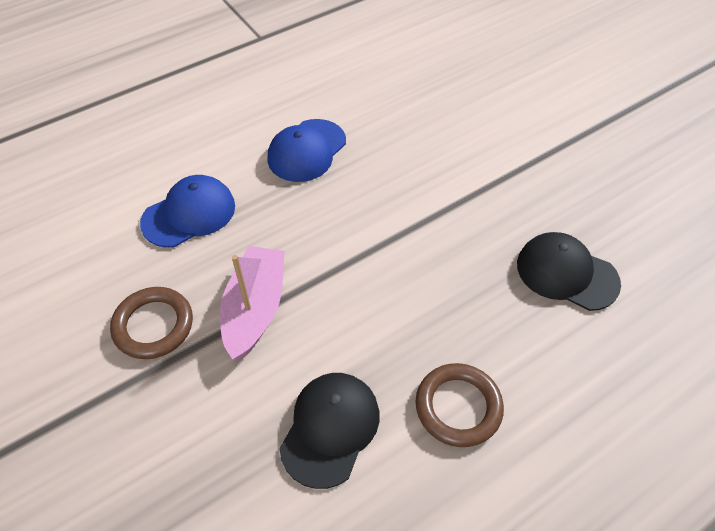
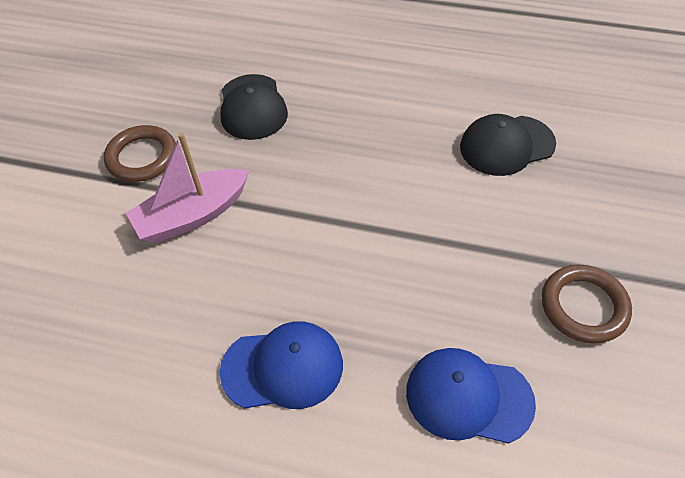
camera: 130 degrees left, 0 degrees up
(255, 309) = (487, 252): pink boat -> pink boat (192, 215)
(458, 407) = (417, 101): brown ring -> brown ring (142, 157)

